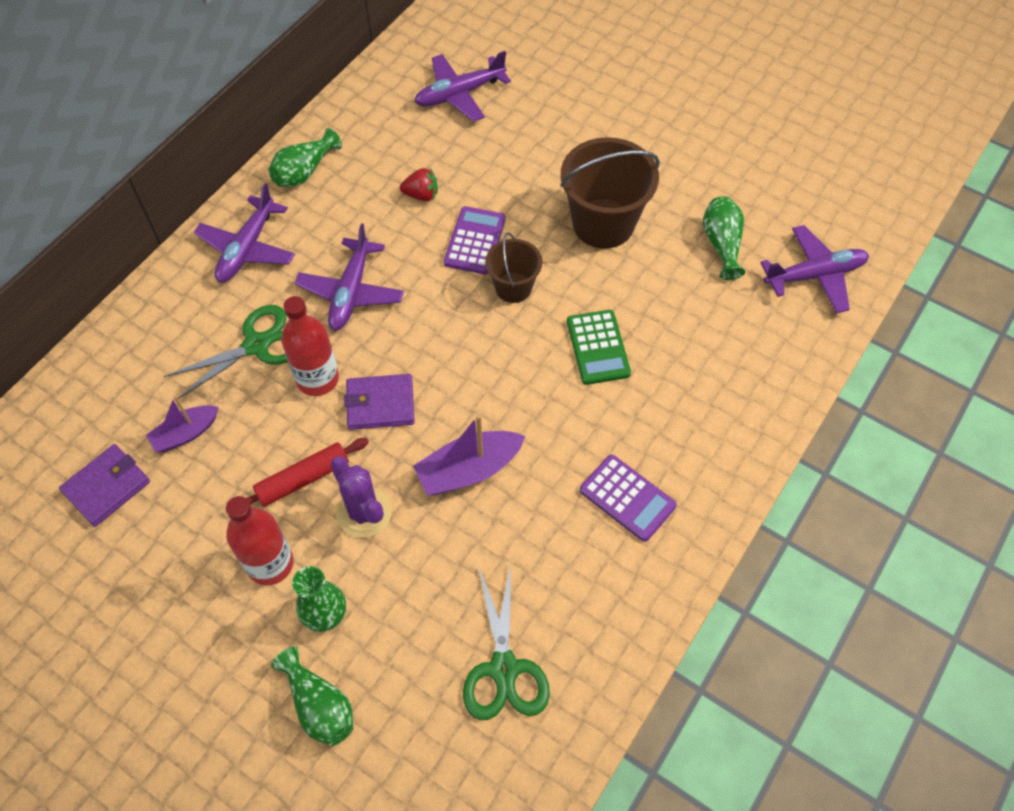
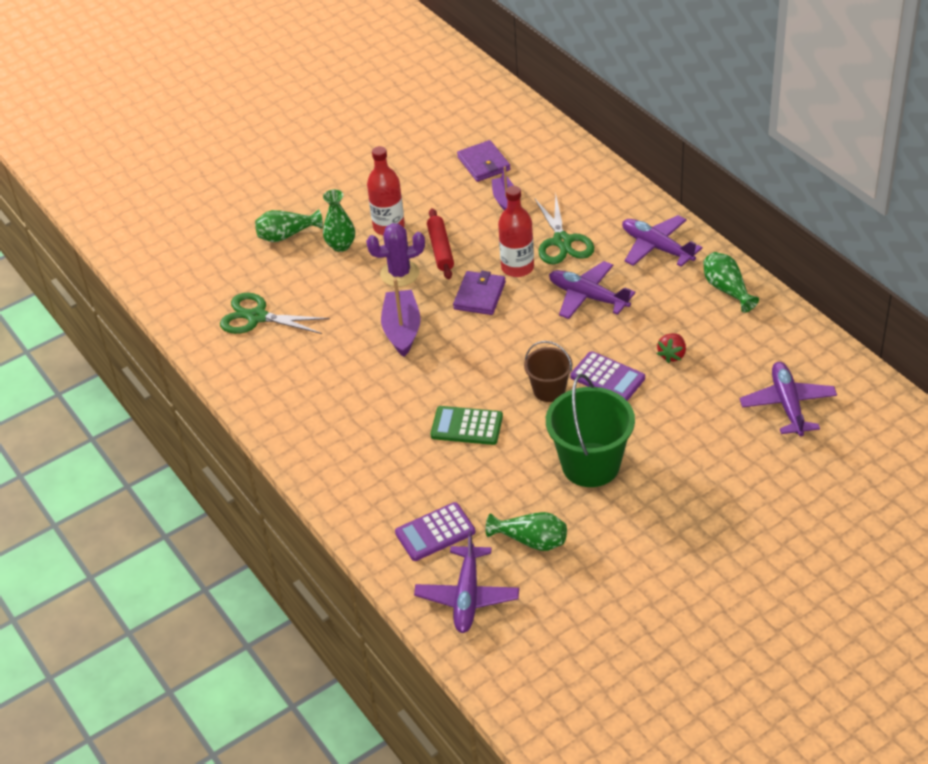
camera: 115 degrees right, 15 degrees down
(603, 223) = (590, 465): brown bucket -> green bucket
(627, 498) = (333, 407): purple calculator -> purple calculator (435, 532)

